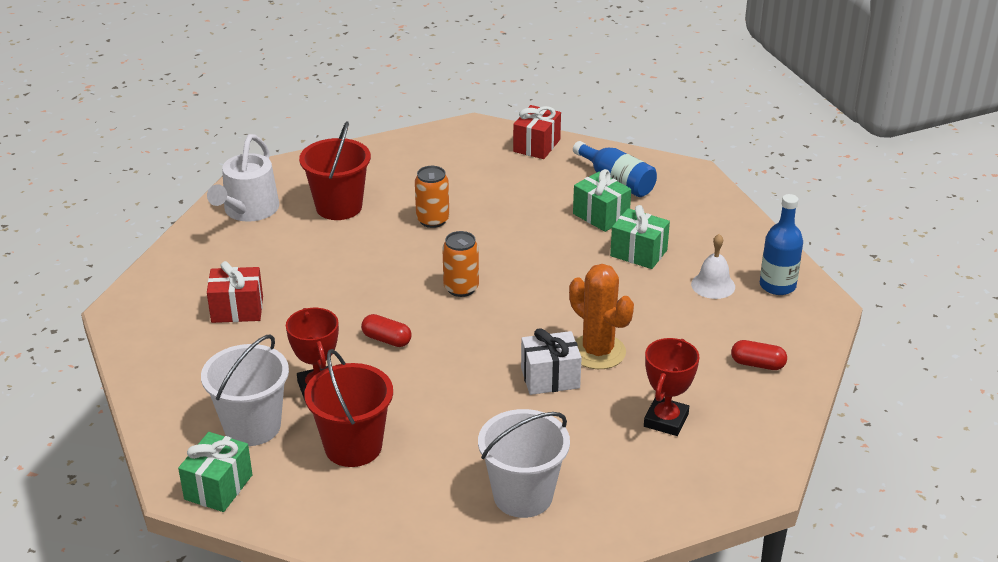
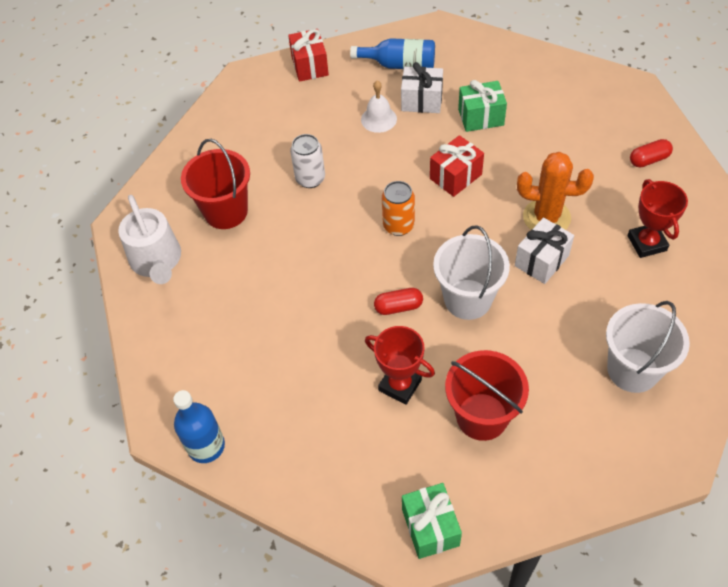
camera: 35 degrees left, 20 degrees up
(237, 309) = (257, 359): red gift -> red gift (455, 176)
(252, 426) = (392, 455): white bucket -> white bucket (467, 299)
(432, 220) = (310, 179): orange can -> white can
(601, 216) = (422, 101): green gift -> white gift
(713, 285) = (555, 114): white bell -> white bell (378, 119)
(777, 285) = (592, 88): blue bottle -> blue bottle (206, 446)

